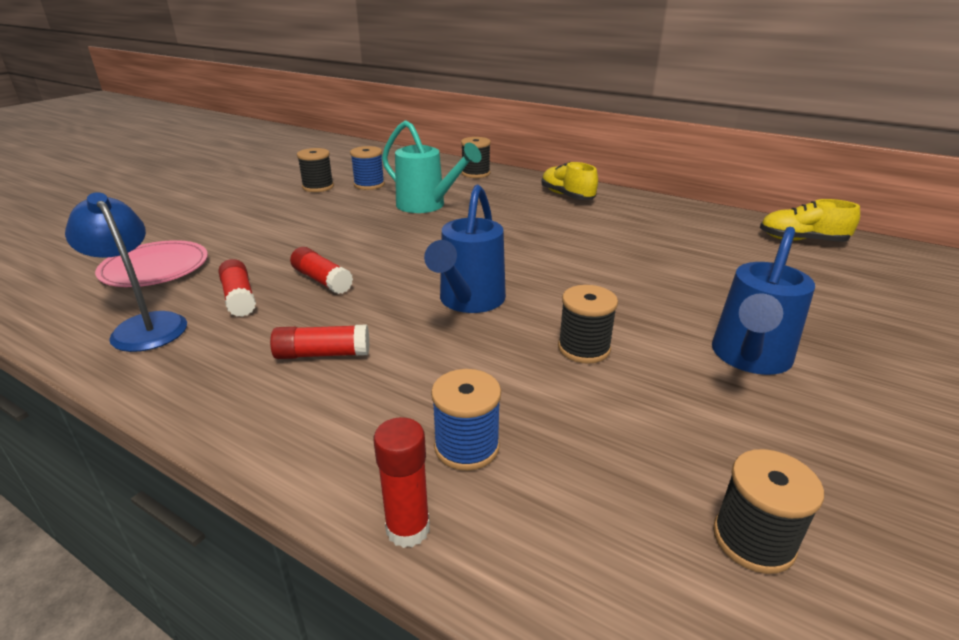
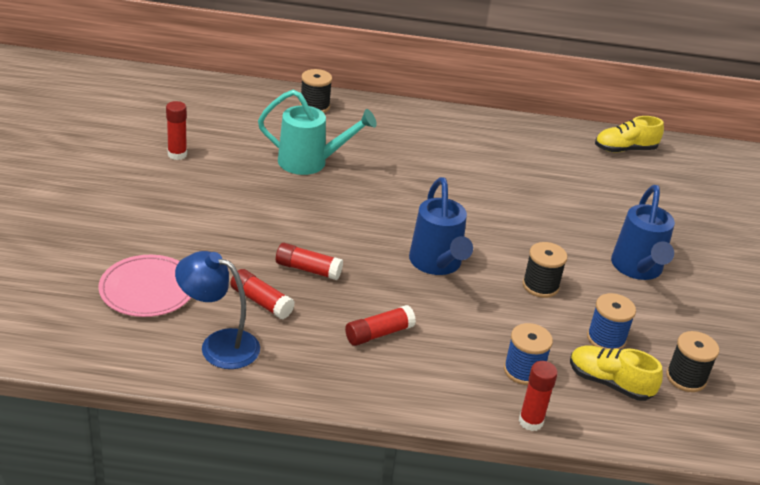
camera: 30 degrees left, 5 degrees up
(318, 187) = (177, 154): black spool -> red glue stick
(369, 185) = (226, 142): blue spool -> blue spool (606, 339)
(567, 196) = (422, 126): yellow shoe -> yellow shoe (609, 383)

